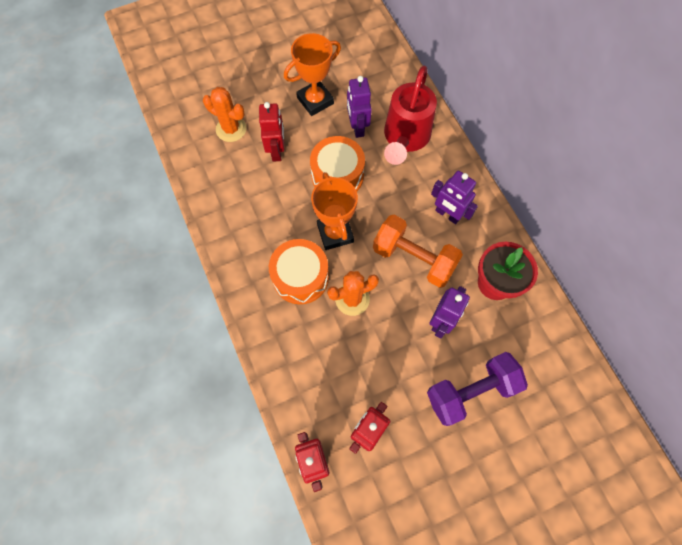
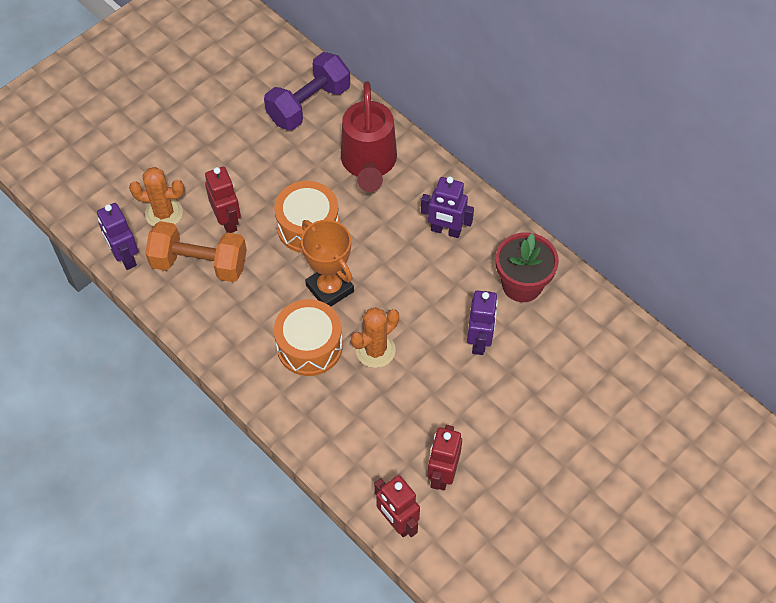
camera: 20 degrees left, 10 degrees down
(315, 101) = (250, 153): orange trophy -> none
(357, 127) = (310, 168): purple robot -> purple robot (125, 257)
(413, 258) = (426, 287): orange dumbbell -> orange dumbbell (199, 264)
(471, 391) = (535, 400): purple dumbbell -> purple dumbbell (308, 104)

